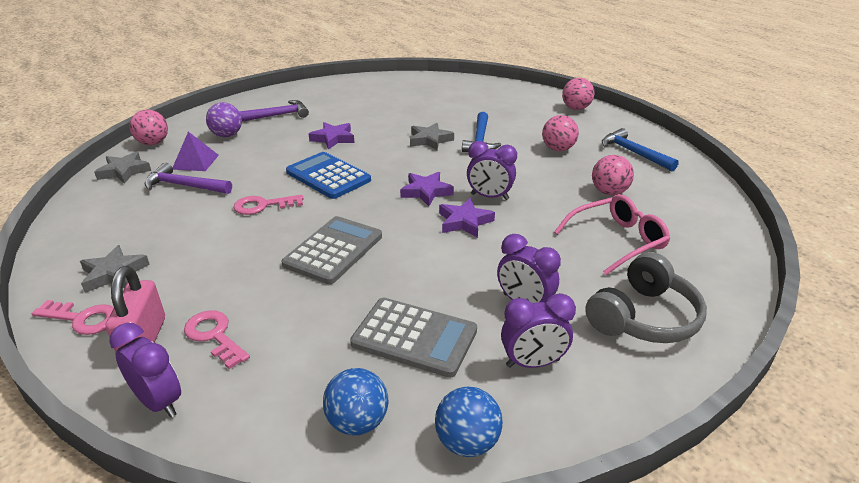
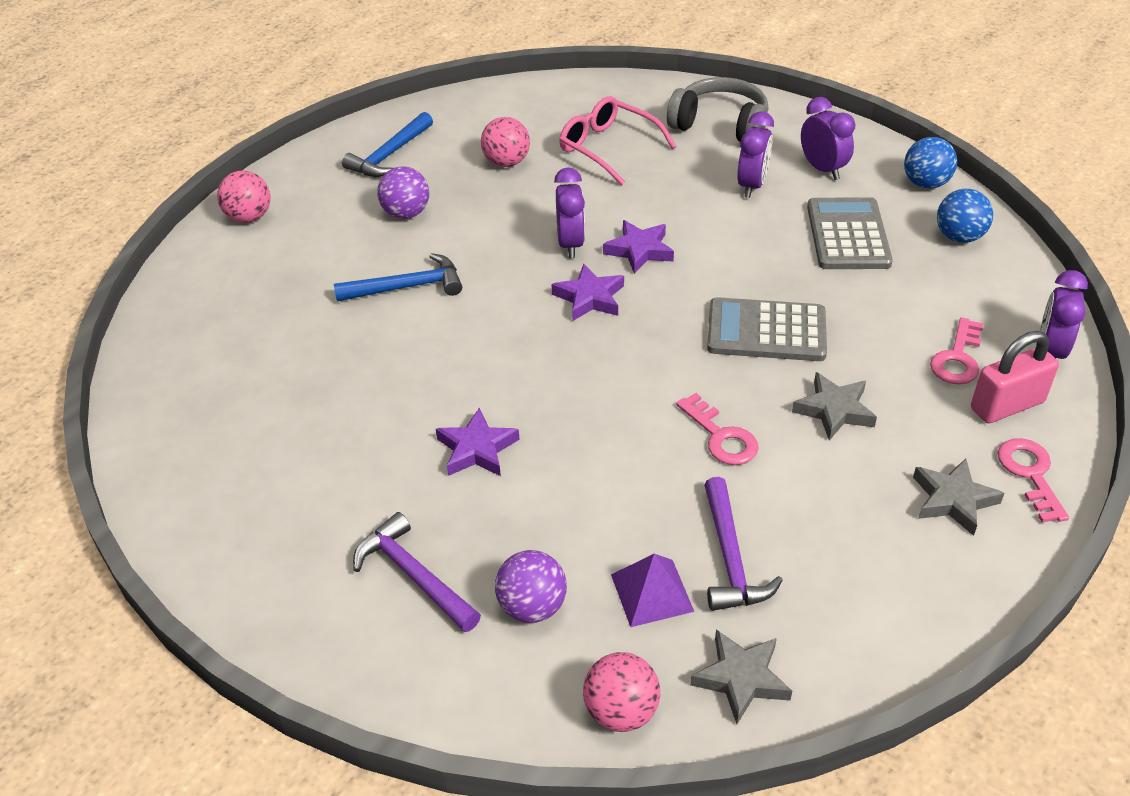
camera: 110 degrees left, 10 degrees up
(328, 176) = (603, 404): blue calculator -> none
(430, 140) = (431, 337): grey star -> grey star (834, 410)
(558, 149) = (406, 213): pink ball -> purple ball

